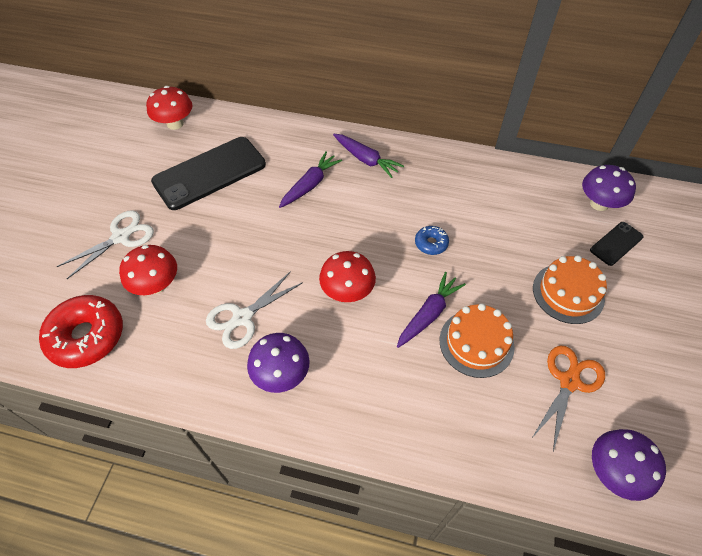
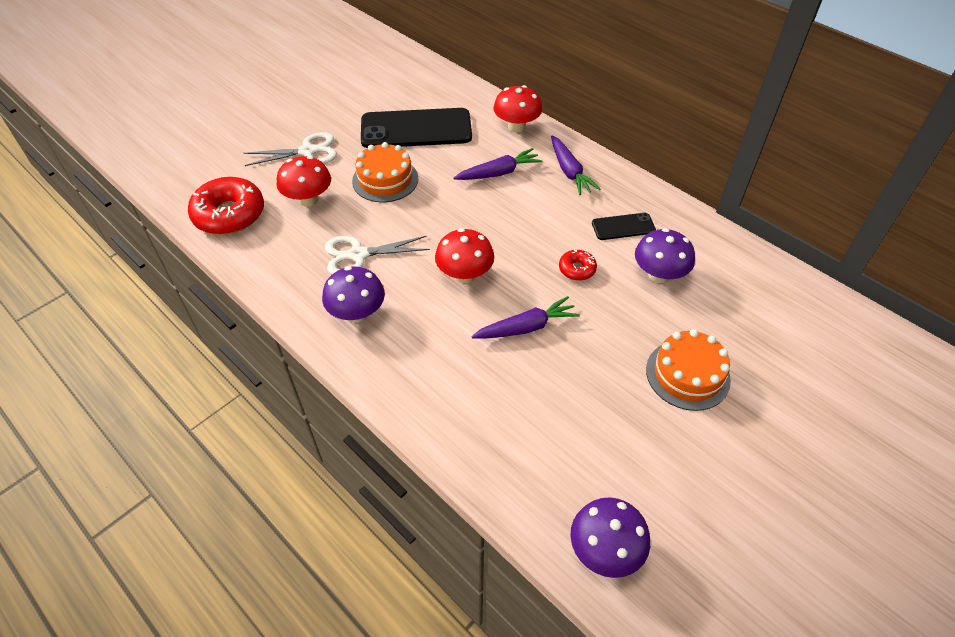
camera: 30 degrees right, 5 degrees down
(175, 124) = (416, 78): red mushroom -> red mushroom (516, 127)
(431, 243) = (577, 269): blue donut -> red donut
(476, 343) = (553, 373): orange cake -> orange cake (385, 179)
(569, 381) = (623, 451): orange scissors -> none
(599, 204) = (795, 309): purple mushroom -> purple mushroom (659, 275)
(616, 243) = (783, 354): black phone -> black phone (623, 227)

